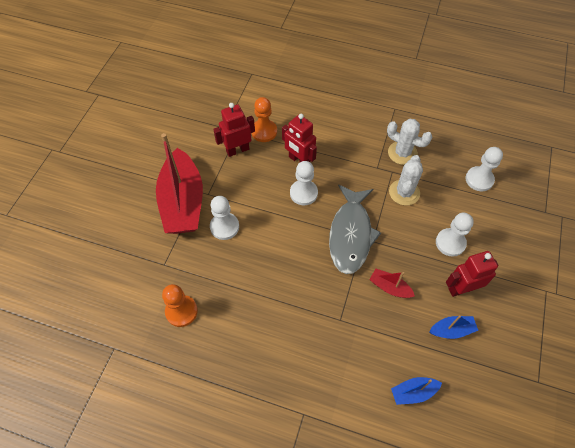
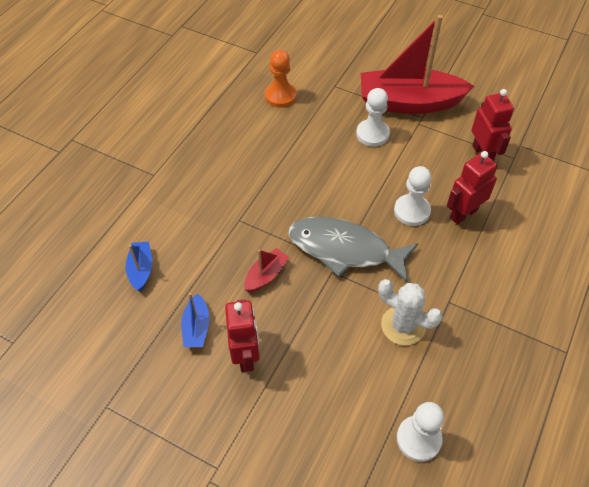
camera: 100 degrees right, 5 degrees down
(264, 131) = (513, 183): orange pawn -> none
(402, 153) = (474, 341): white cactus -> none
(450, 243) = (314, 362): white pawn -> none

